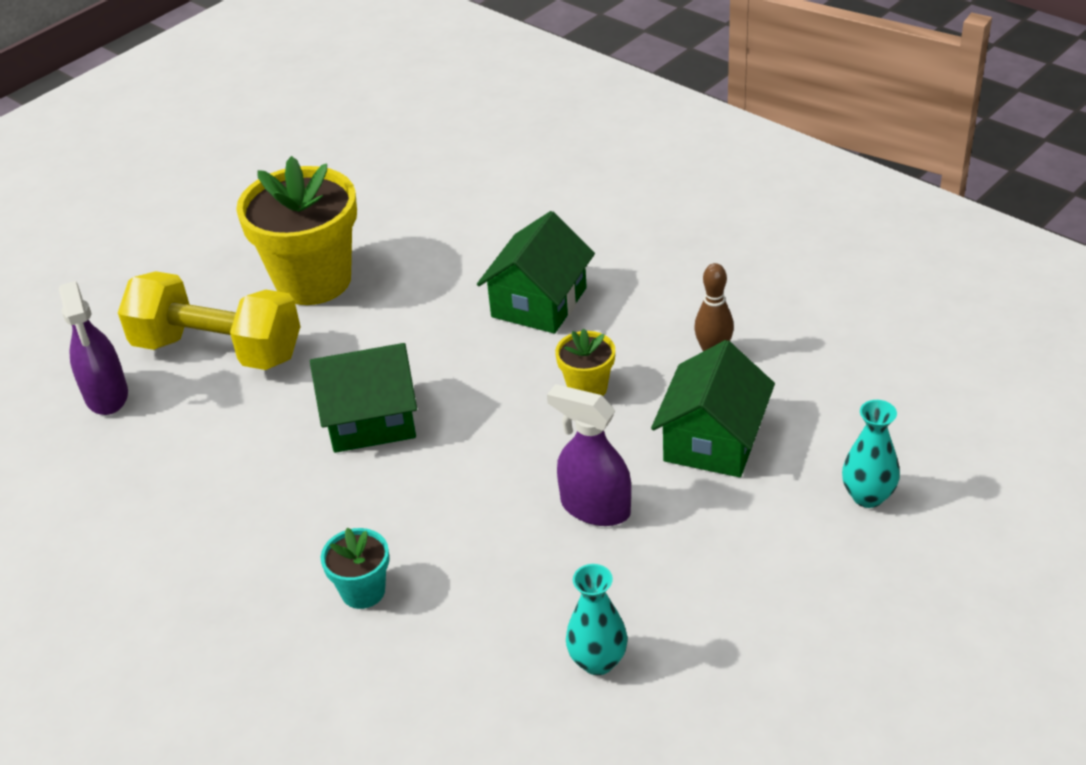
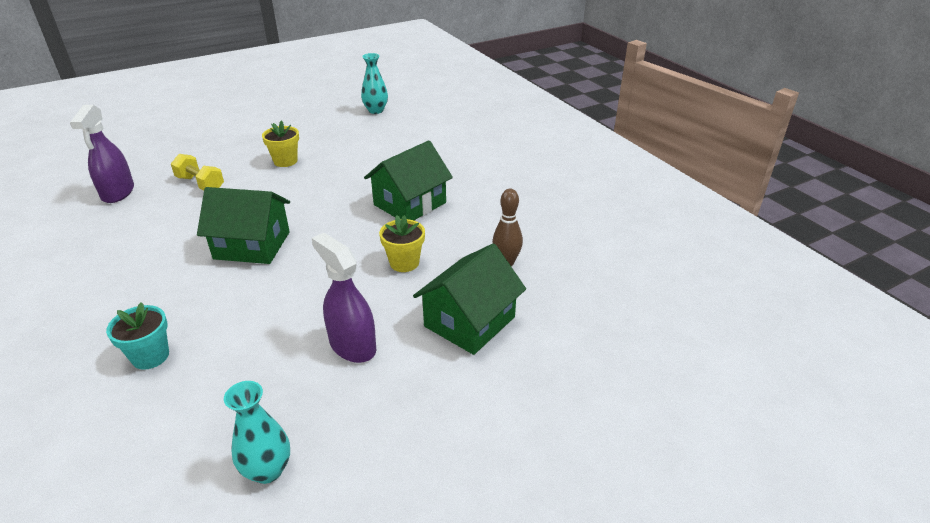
camera: 15 degrees right, 5 degrees down
(218, 350) = (200, 184): yellow dumbbell -> yellow dumbbell, size x0.50
(313, 281) = (285, 161): yellow flower pot -> yellow flower pot, size x0.47
(868, 496) = (567, 400): turquoise vase -> turquoise vase (376, 110)

